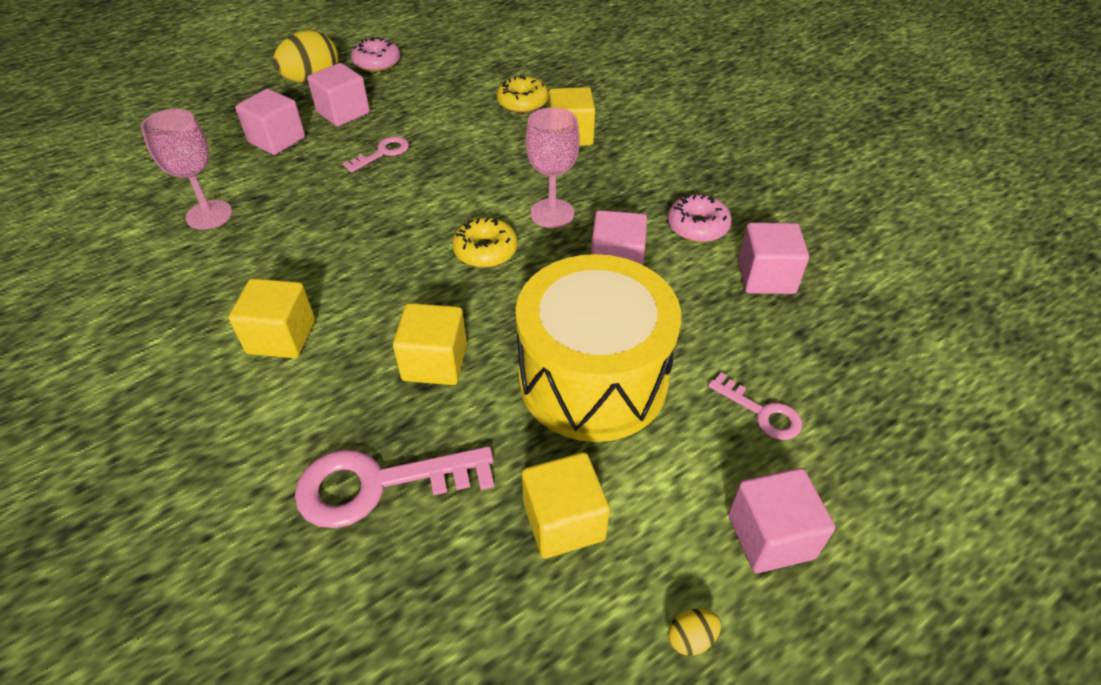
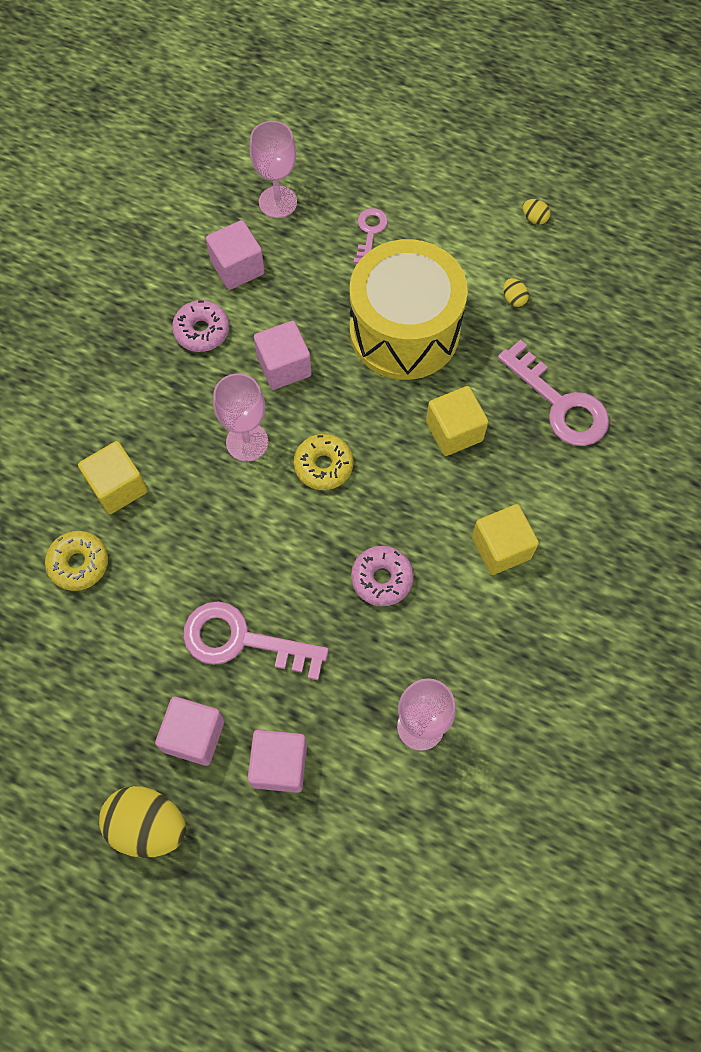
camera: 120 degrees left, 20 degrees up
(377, 62) = (70, 780): pink donut -> pink donut (382, 579)
(383, 153) = (241, 640): pink key -> pink key, size x1.82
(564, 521) = (513, 299): yellow cube -> yellow egg
(770, 536) = (454, 204): pink cube -> none
(851, 344) = (278, 202): none -> pink goblet

